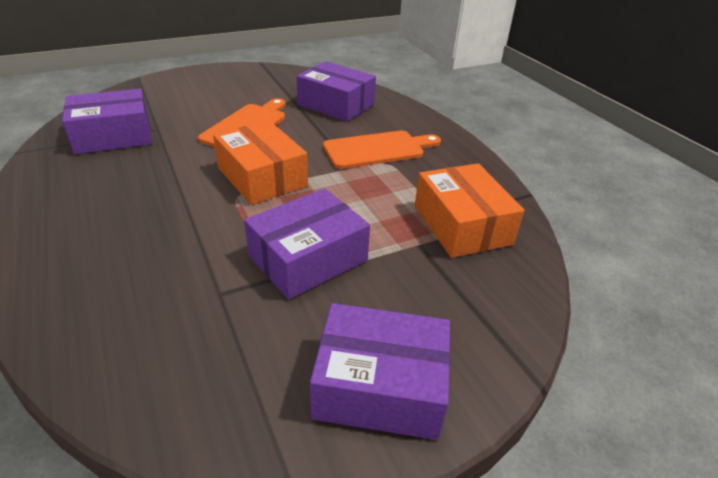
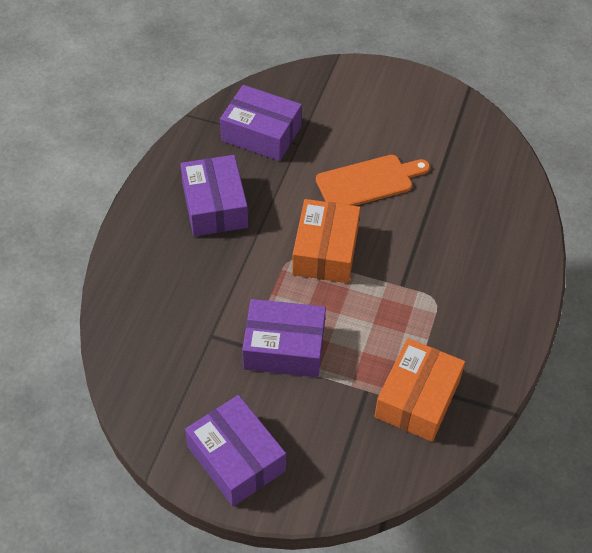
camera: 45 degrees right, 15 degrees up
(336, 105) = (474, 199): purple box -> purple box (214, 206)
(378, 149) = (446, 280): orange cutting board -> none

